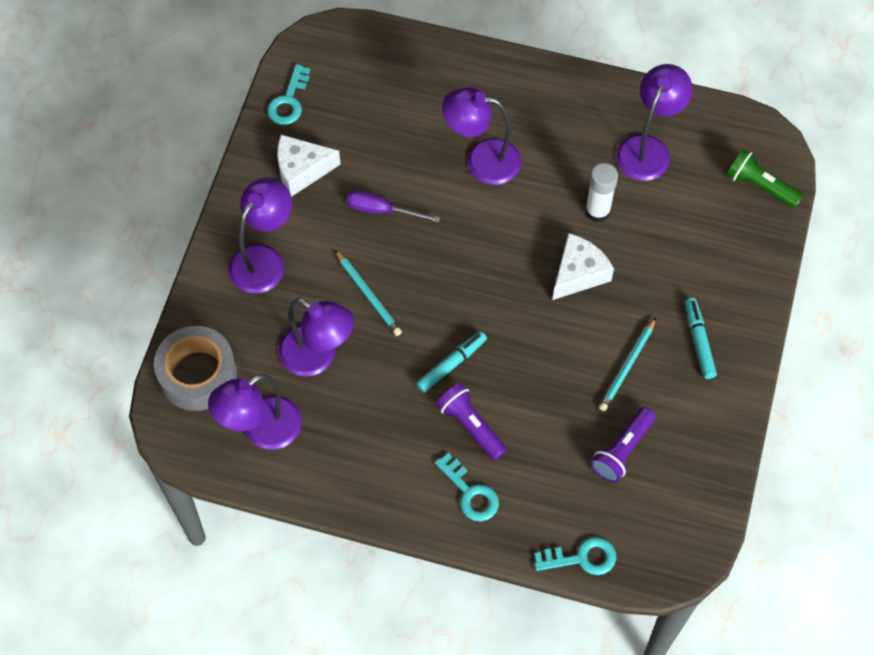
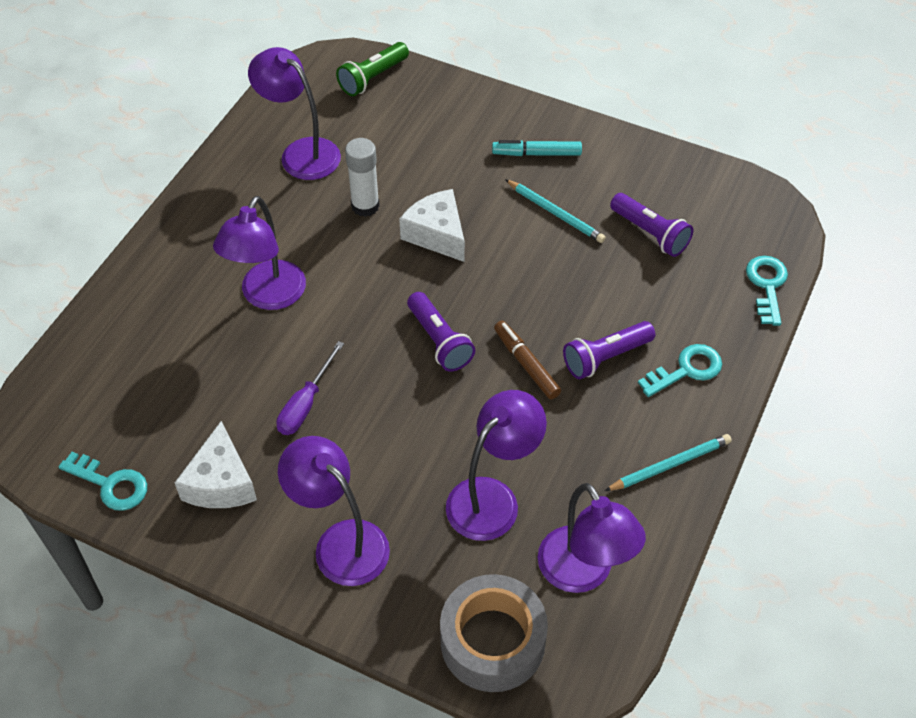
camera: 80 degrees left, 10 degrees down
(368, 295) = (419, 433): turquoise pencil -> turquoise pencil (670, 464)
(451, 364) = (526, 364): turquoise marker -> brown marker
(462, 294) = (439, 341): none -> purple flashlight

